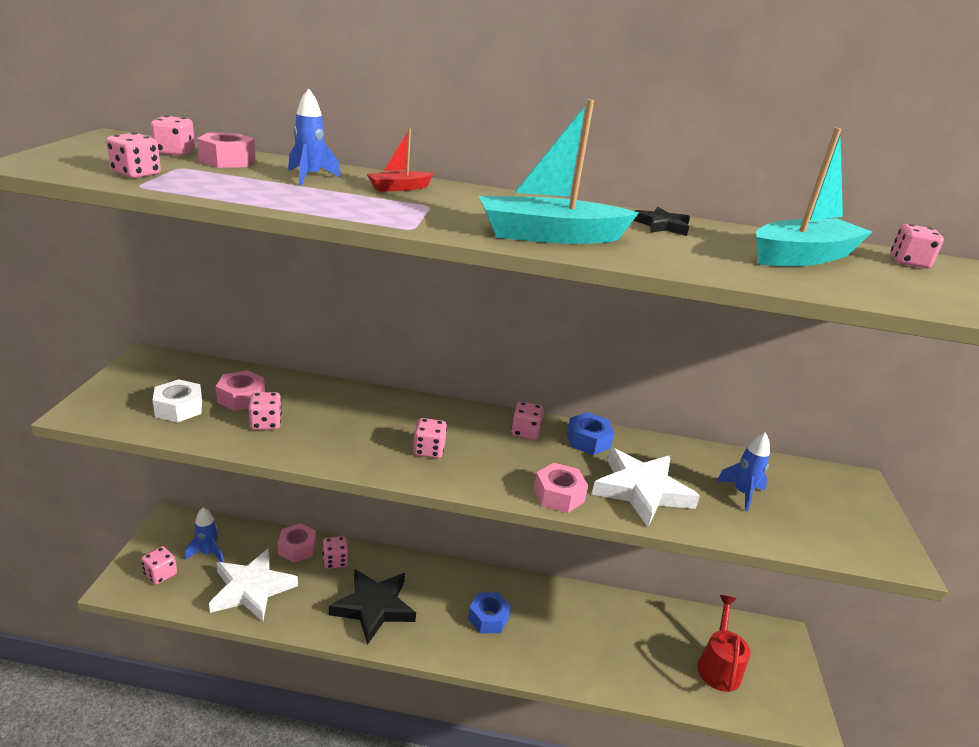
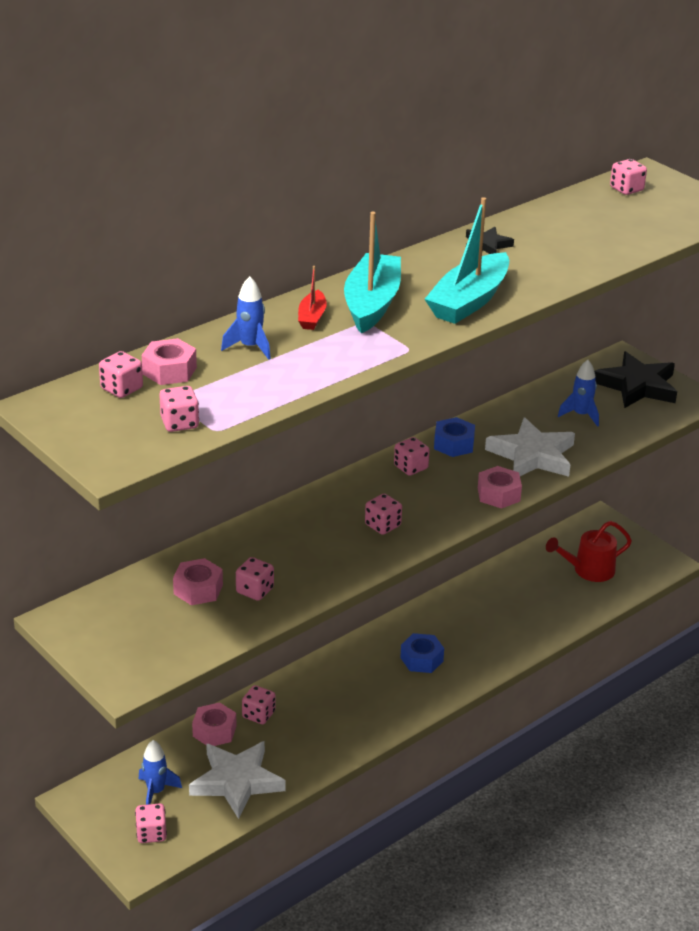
camera: 45 degrees left, 5 degrees up
(179, 408) = (178, 629): white nut -> none
(374, 607) = (340, 718): black star -> black star (637, 386)
(718, 665) = (588, 570): red watering can -> red watering can turned 75 degrees counterclockwise
(803, 257) = (585, 224): turquoise boat -> turquoise boat (372, 304)

